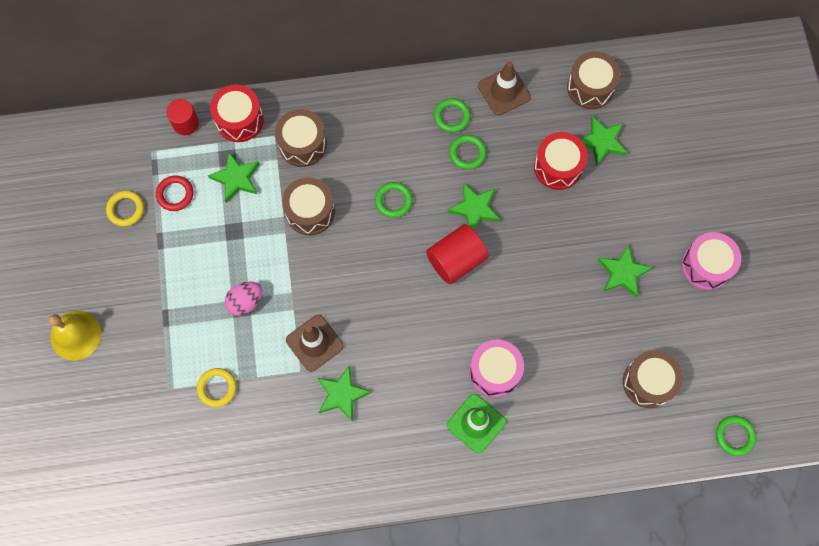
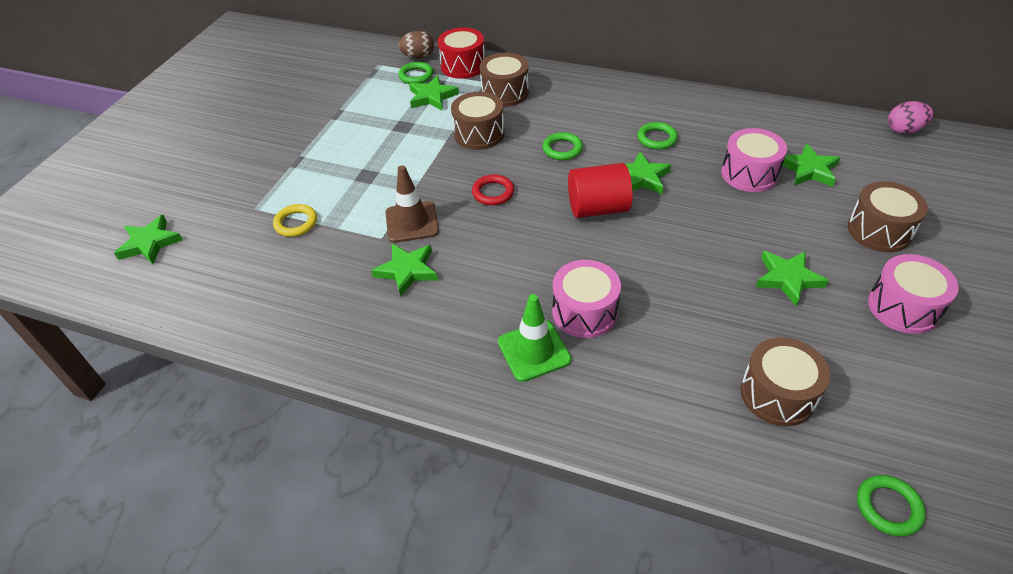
camera: 30 degrees right, 25 degrees down
(76, 335) = (217, 148): yellow bell -> none
(106, 466) = (150, 243): none -> green star
(126, 209) = (328, 89): yellow ring -> none
(175, 194) = (374, 92): red ring -> red ring (493, 192)
(185, 123) = (418, 57): red cylinder -> brown egg
(245, 302) = (373, 173): pink egg -> pink egg (904, 130)
(451, 117) = (656, 112): green ring -> green ring (416, 76)
(504, 91) = (718, 109): brown traffic cone -> none
(558, 167) = (749, 174): red drum -> pink drum
(590, 87) = (813, 129): brown drum -> brown drum (879, 230)

